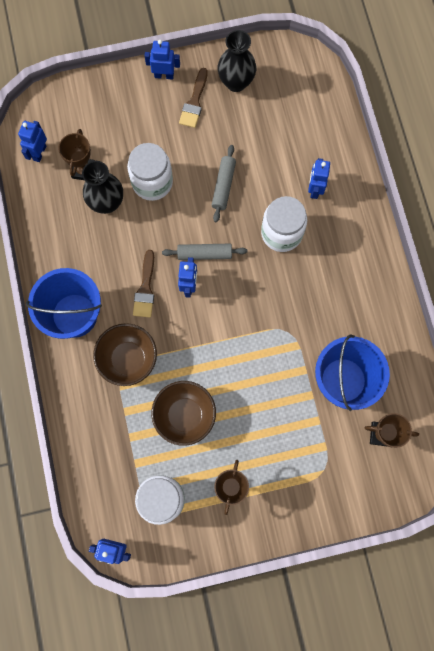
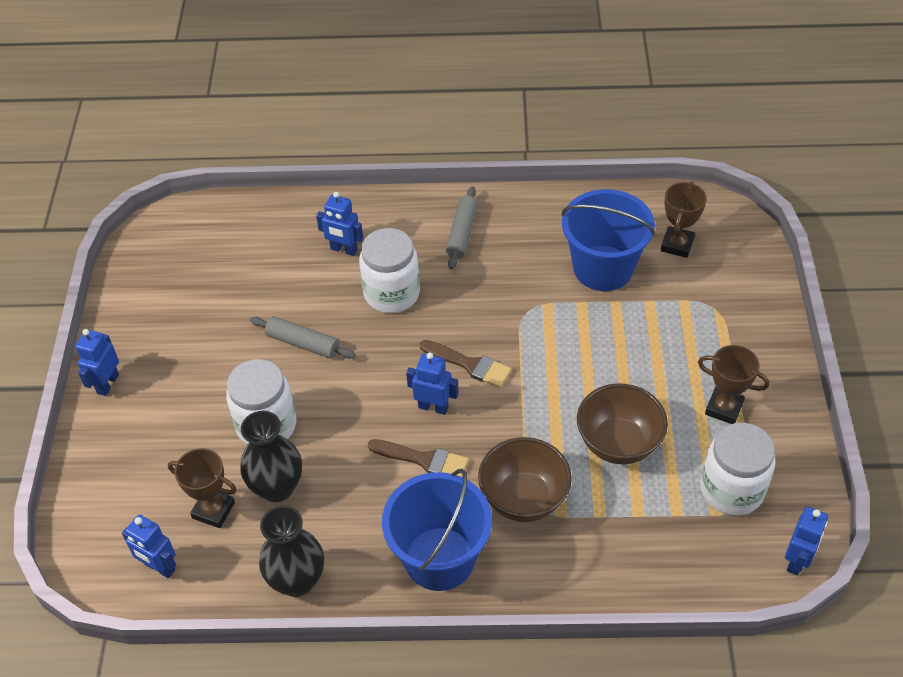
camera: 75 degrees left, 25 degrees down
(194, 102) = (165, 355): brown brush -> brown brush (469, 365)
(204, 254) = (394, 381): grey rolling pin -> grey rolling pin (462, 233)
(236, 82) = (158, 304): black vase -> black vase (297, 581)

